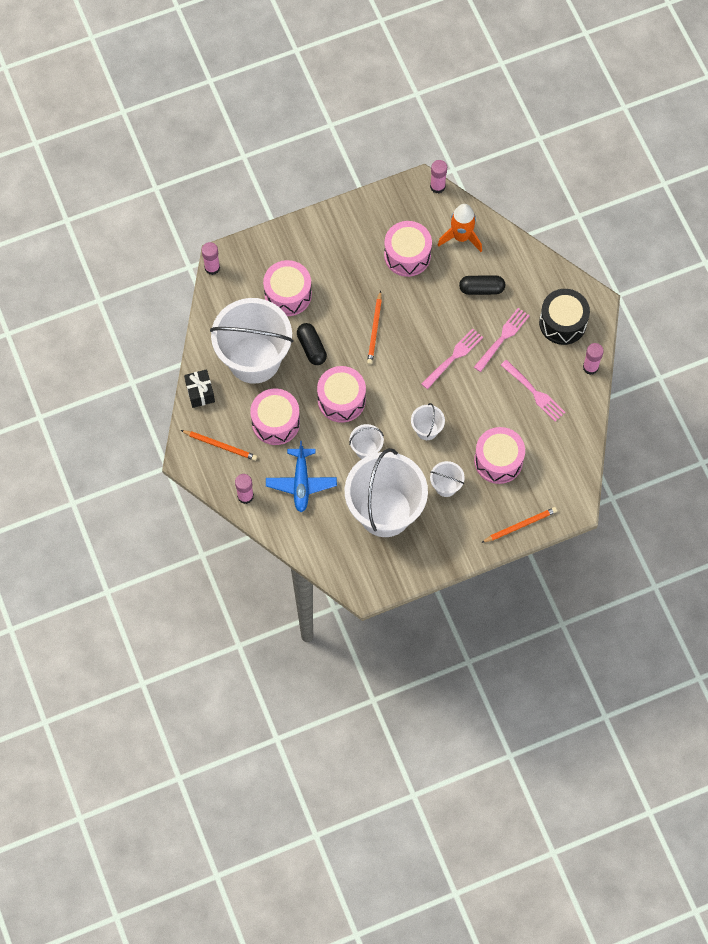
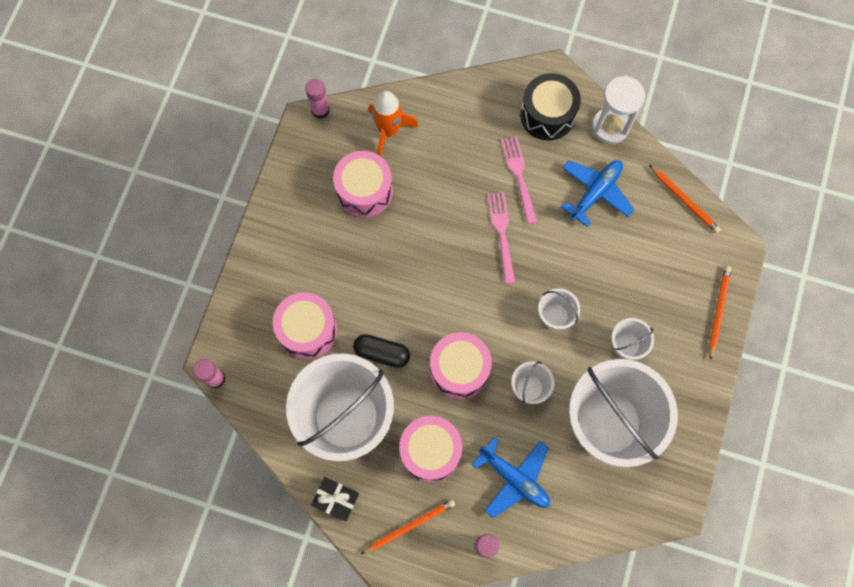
camera: 50 degrees left, 5 degrees up
(375, 329) = (414, 280): orange pencil -> orange pencil (684, 200)
(481, 289) = (455, 155): black capsule -> none
(498, 461) = (638, 278): pink drum -> none
(534, 392) = (595, 193): pink fork -> blue plane
(590, 367) = (610, 127): pink glue stick -> white hourglass

